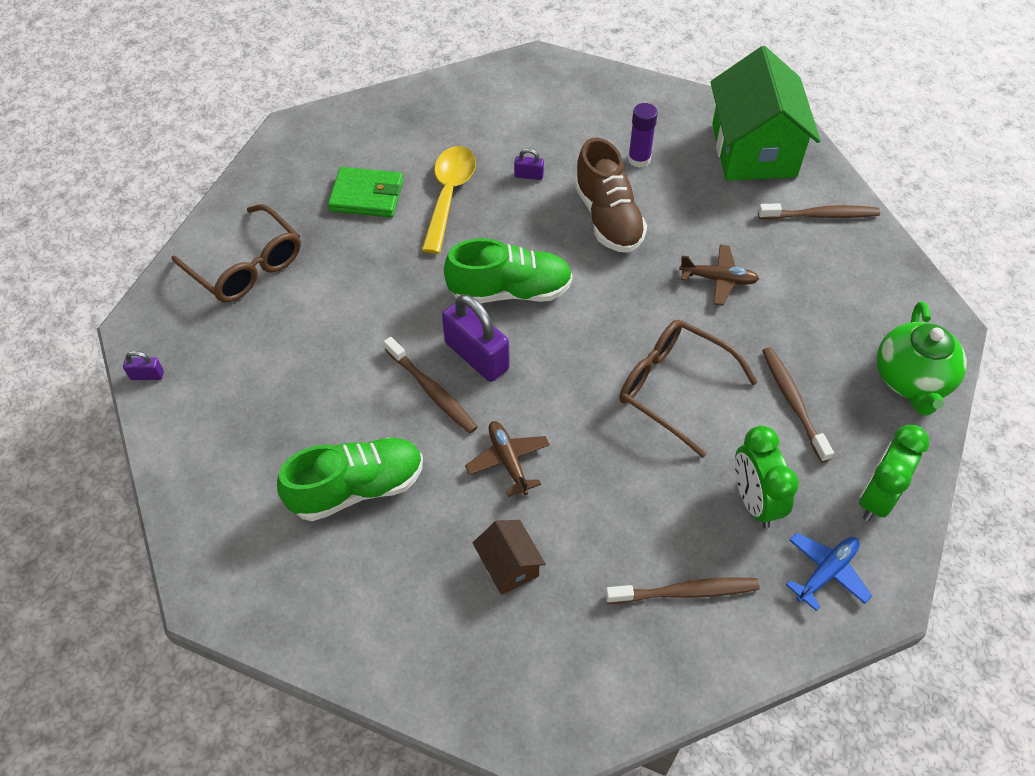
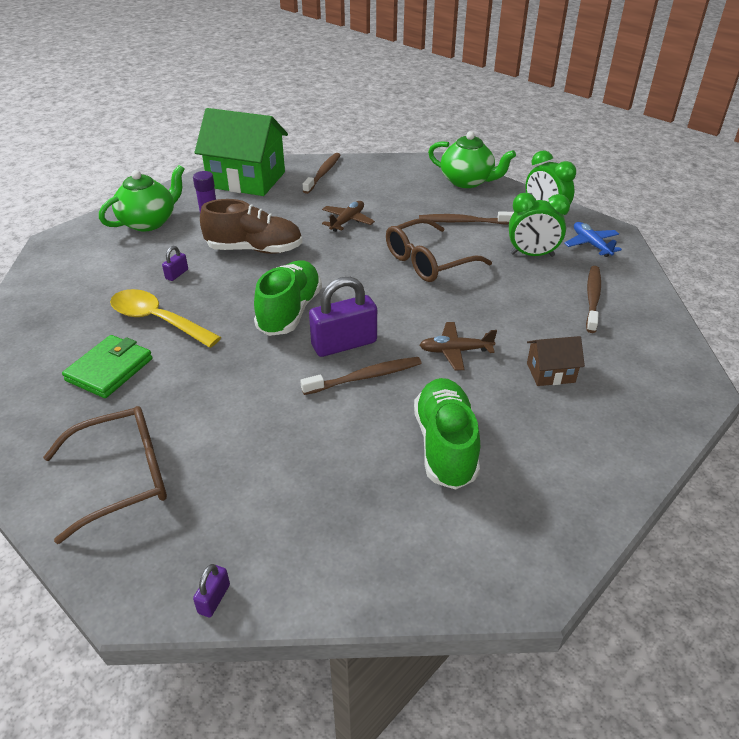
camera: 70 degrees left, 15 degrees down
(610, 110) = (149, 222): none -> green teapot

